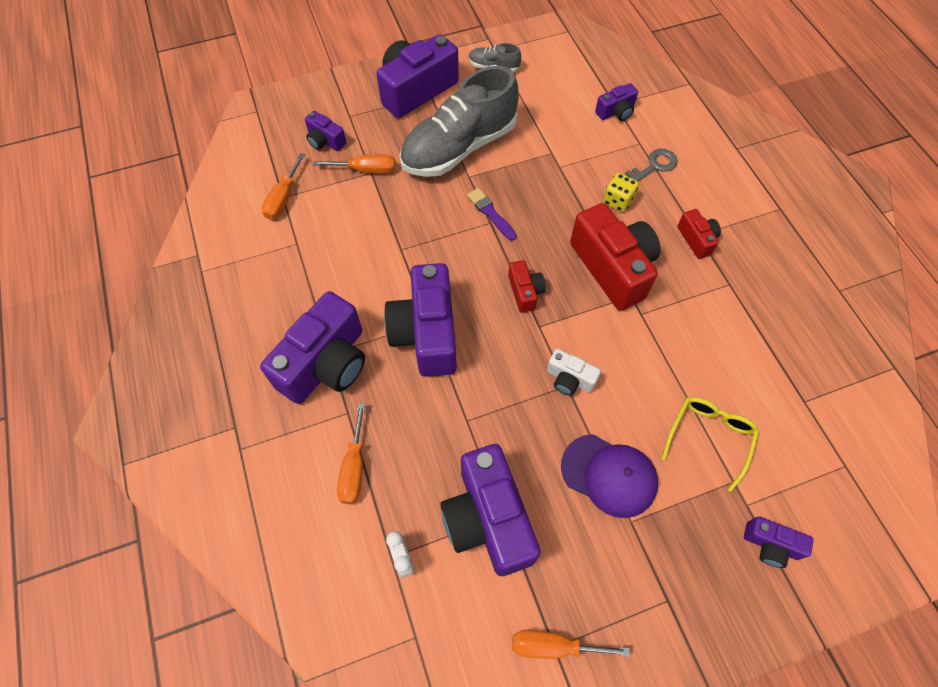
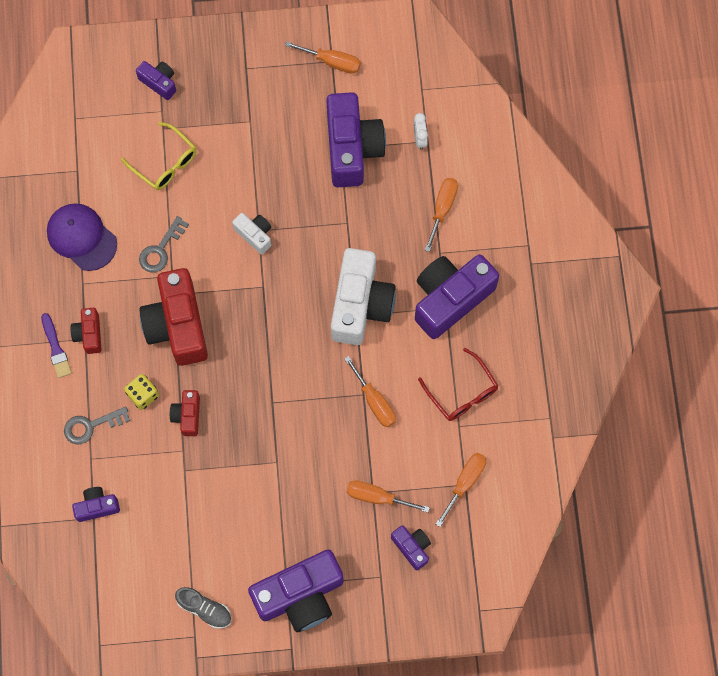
camera: 165 degrees left, 10 degrees up
(298, 273) = (462, 393): none -> red glasses
(387, 245) = (374, 402): none -> orange screwdriver
(426, 333) = (360, 305): purple camera -> white camera
(459, 148) = (276, 501): grey shoe -> none
(490, 213) = (269, 413): purple brush -> purple brush (56, 348)
(525, 292) = (264, 322): red camera -> red camera (187, 415)
(609, 475) = (253, 155): purple cap -> purple cap (81, 237)
(666, 337) = (161, 249): none -> grey key
(709, 437) = (165, 163): yellow glasses -> yellow glasses turned 90 degrees counterclockwise

